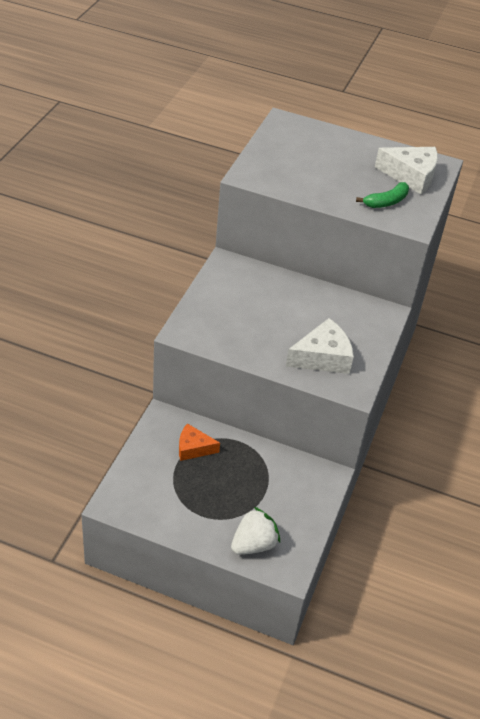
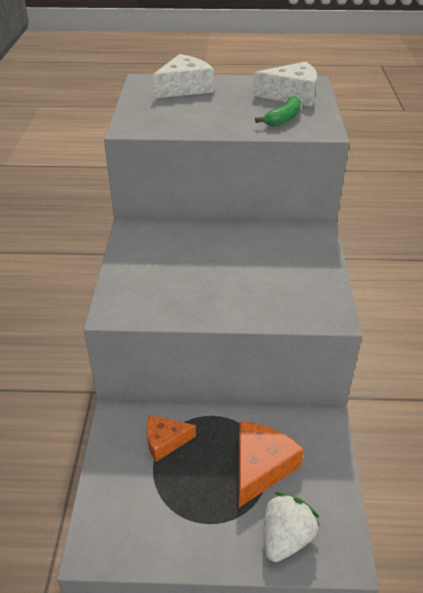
camera: 15 degrees left, 5 degrees down
(259, 491) = (260, 467): none -> orange cheese
(322, 357) = (279, 293): white cheese -> white cheese (184, 88)

